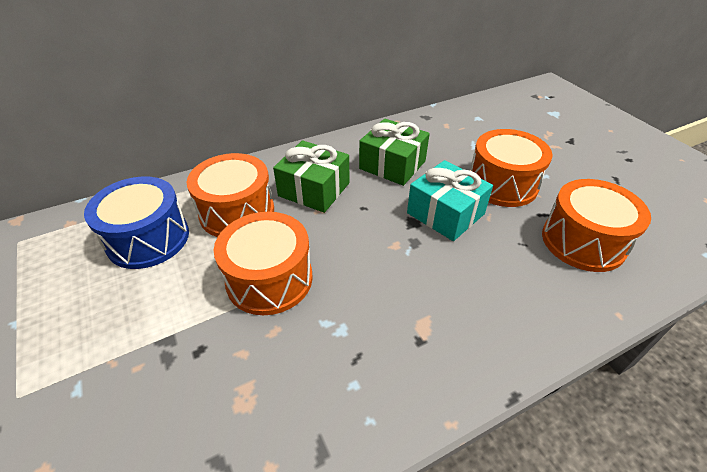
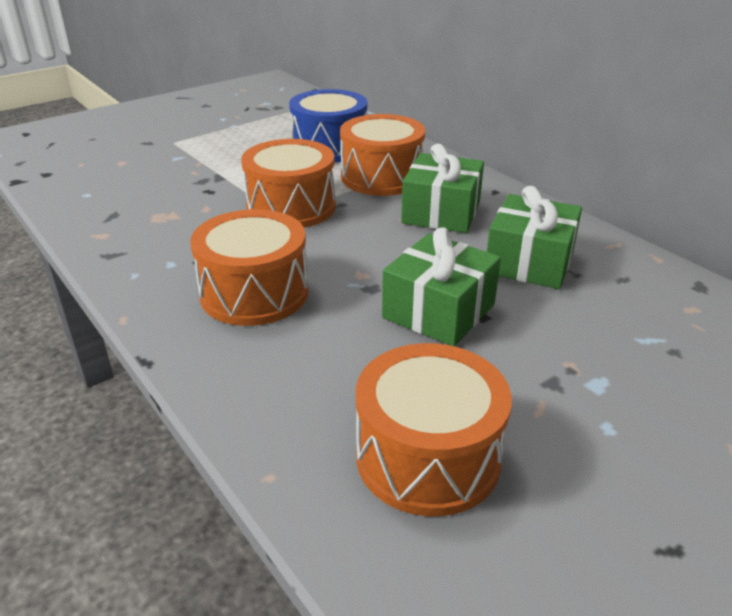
camera: 80 degrees right, 10 degrees down
(445, 213) = (438, 311): turquoise gift -> green gift
(502, 184) = (545, 369): orange drum -> orange drum (254, 293)

